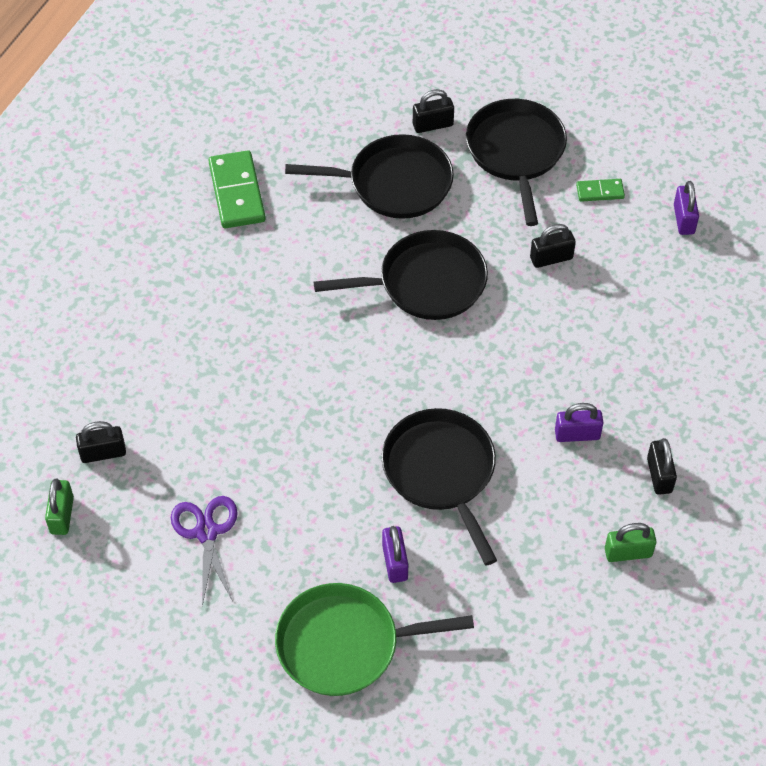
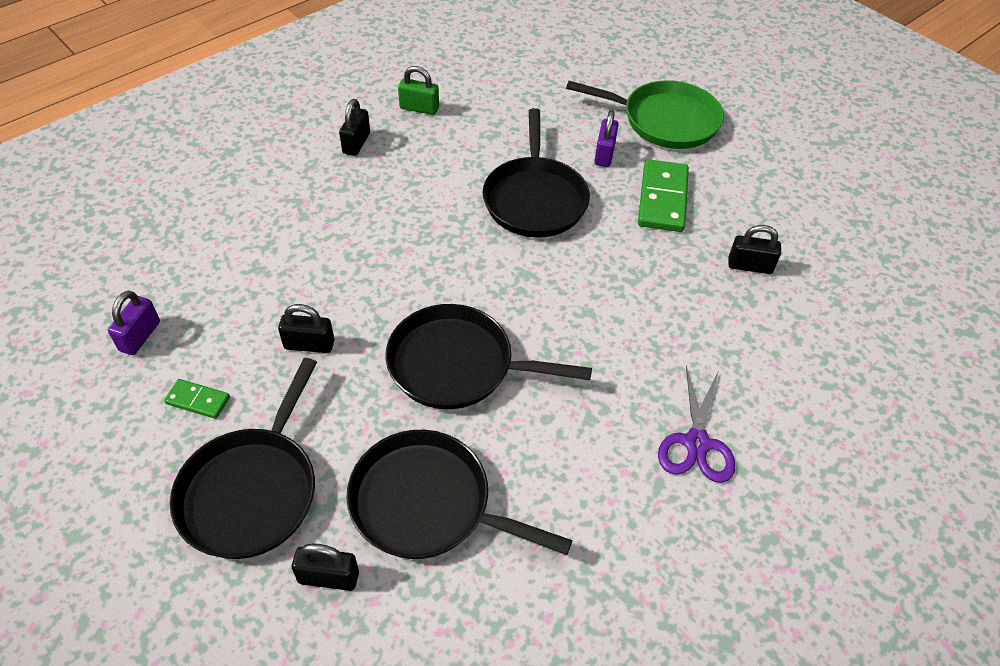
camera: 160 degrees left, 5 degrees down
(62, 515) = (895, 271): green padlock -> none
(103, 453) = (851, 310): black padlock -> black padlock (750, 266)
(207, 532) = (759, 219): purple scissors -> purple scissors (696, 443)
(236, 192) = (638, 569): green domino -> green domino (663, 199)
(577, 434) = (401, 189): purple padlock -> none

